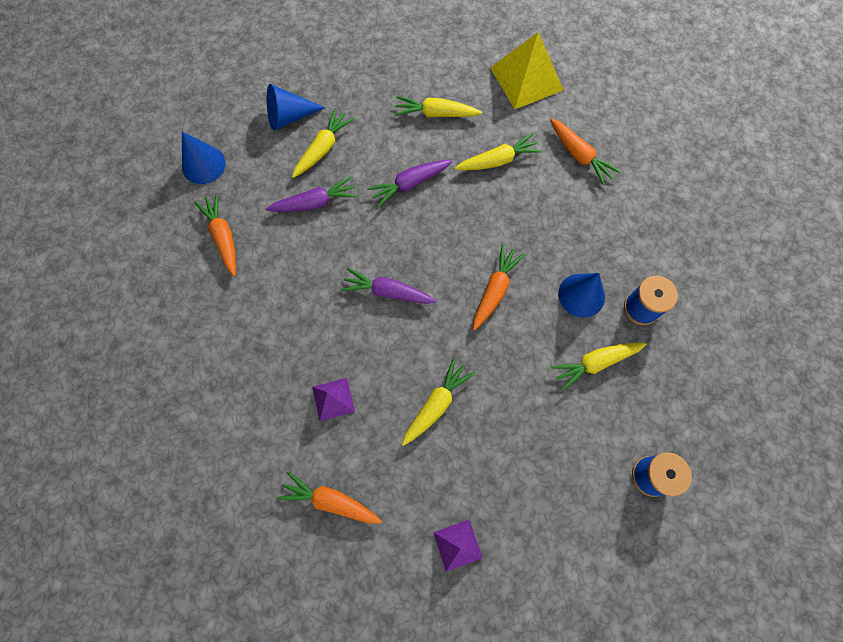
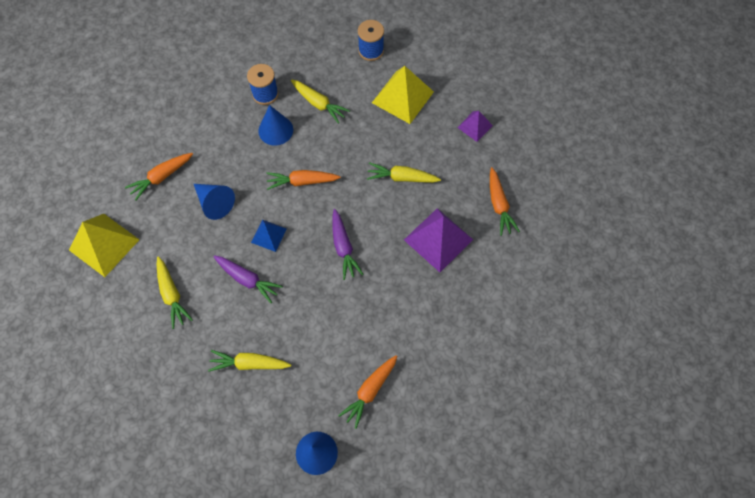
camera: 120 degrees left, 5 degrees down
(289, 116) = (232, 411): blue cone -> blue cone (215, 203)
(314, 203) = (302, 340): purple carrot -> none
(333, 399) = (438, 239): purple pyramid -> purple pyramid, size x1.82
(448, 225) = (269, 235): none -> blue pyramid
(498, 160) = (194, 229): yellow carrot -> none
(553, 475) = (403, 97): none -> yellow pyramid
(579, 155) = (161, 177): orange carrot -> orange carrot turned 150 degrees counterclockwise

